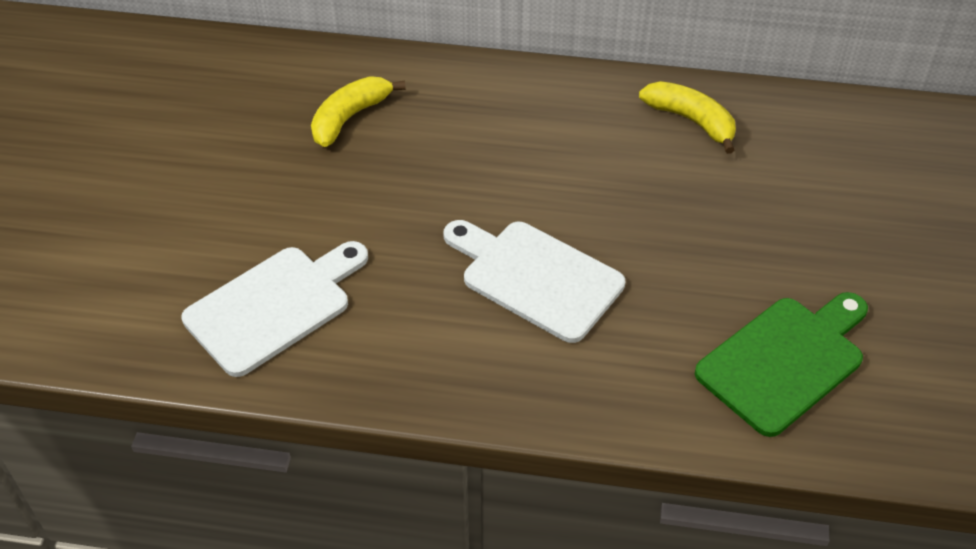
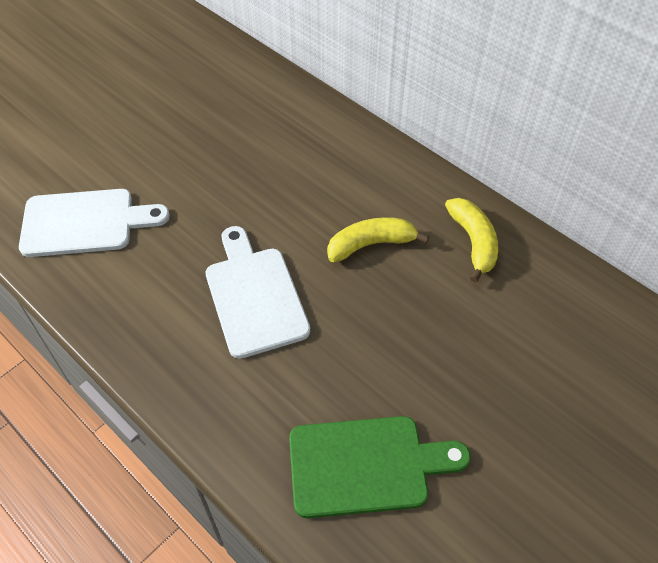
camera: 35 degrees right, 5 degrees up
(349, 118) = (245, 122): yellow banana -> yellow banana (370, 244)

